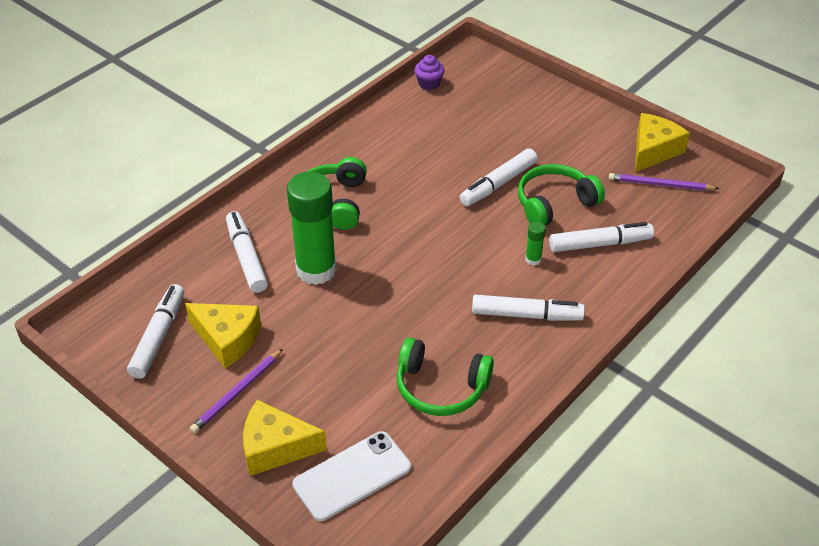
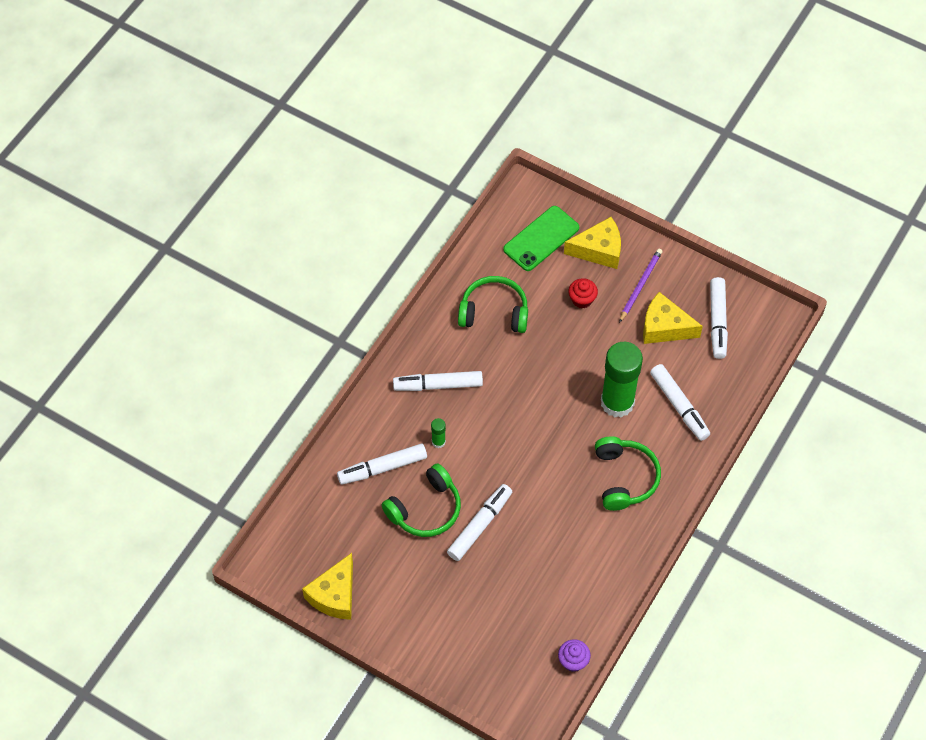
camera: 170 degrees right, 15 degrees up
(320, 386) = (582, 300): none -> red cupcake
(352, 476) = (541, 238): white phone -> green phone
(660, 185) = (329, 549): purple pencil -> none

